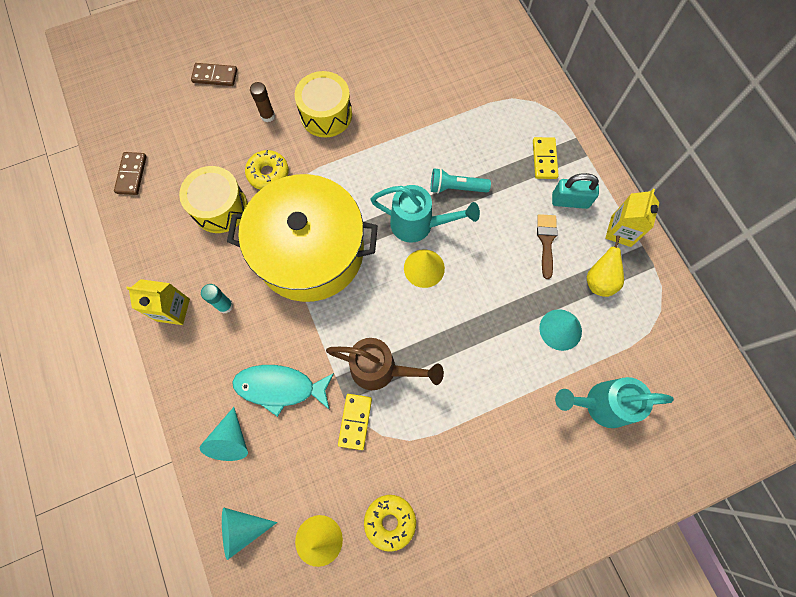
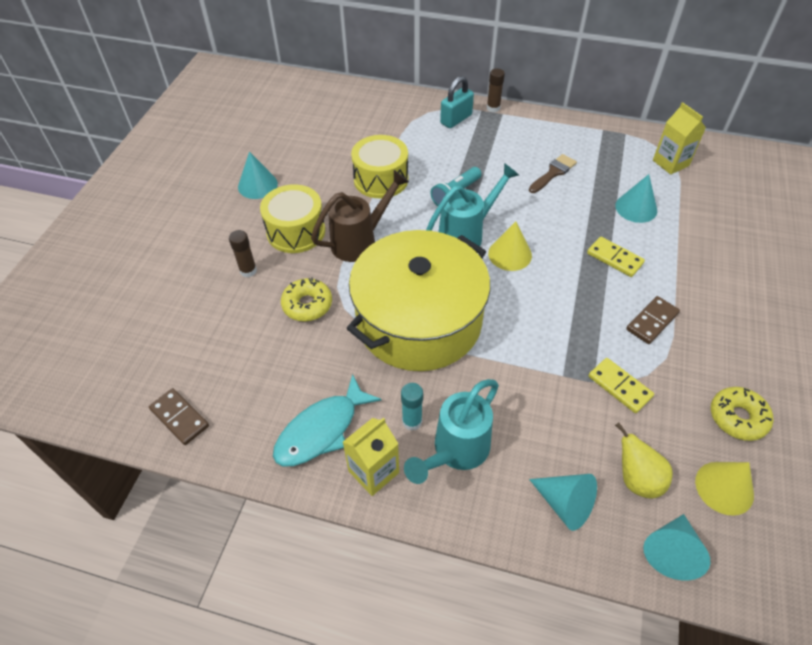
camera: 50 degrees left, 20 degrees down
(215, 76) = (158, 284): brown domino -> brown domino (652, 321)
(220, 208) = (302, 363): yellow drum -> yellow drum (381, 179)
(280, 387) = (539, 426): turquoise fish -> turquoise fish (321, 430)
(348, 56) = (257, 185): none -> turquoise cone
(381, 370) = (583, 338): brown watering can -> brown watering can (360, 241)
(544, 159) = (482, 135): yellow domino -> yellow domino (614, 258)
(546, 241) = (553, 173): brown brush -> brown brush turned 90 degrees clockwise
(570, 201) = (531, 142): turquoise padlock -> turquoise padlock (456, 119)
(587, 144) = (493, 108): none -> brown glue stick
(599, 280) = (612, 165): yellow pear -> yellow pear (636, 479)
(600, 404) = (717, 223): turquoise watering can -> turquoise watering can (455, 452)
(621, 231) = (581, 132): yellow carton -> yellow carton (670, 163)

